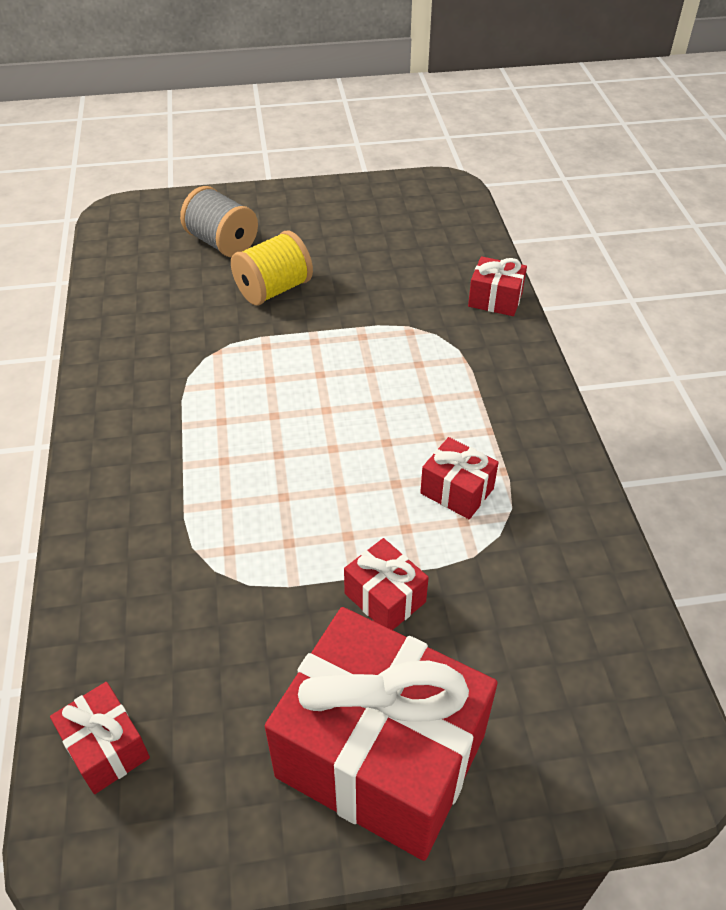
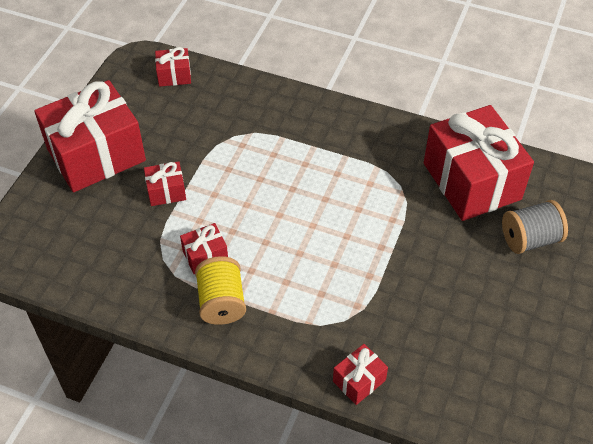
camera: 120 degrees right, 5 degrees up
(161, 303) = (471, 181): none -> red gift
(274, 289) = (452, 247): yellow spool -> yellow spool (221, 302)

